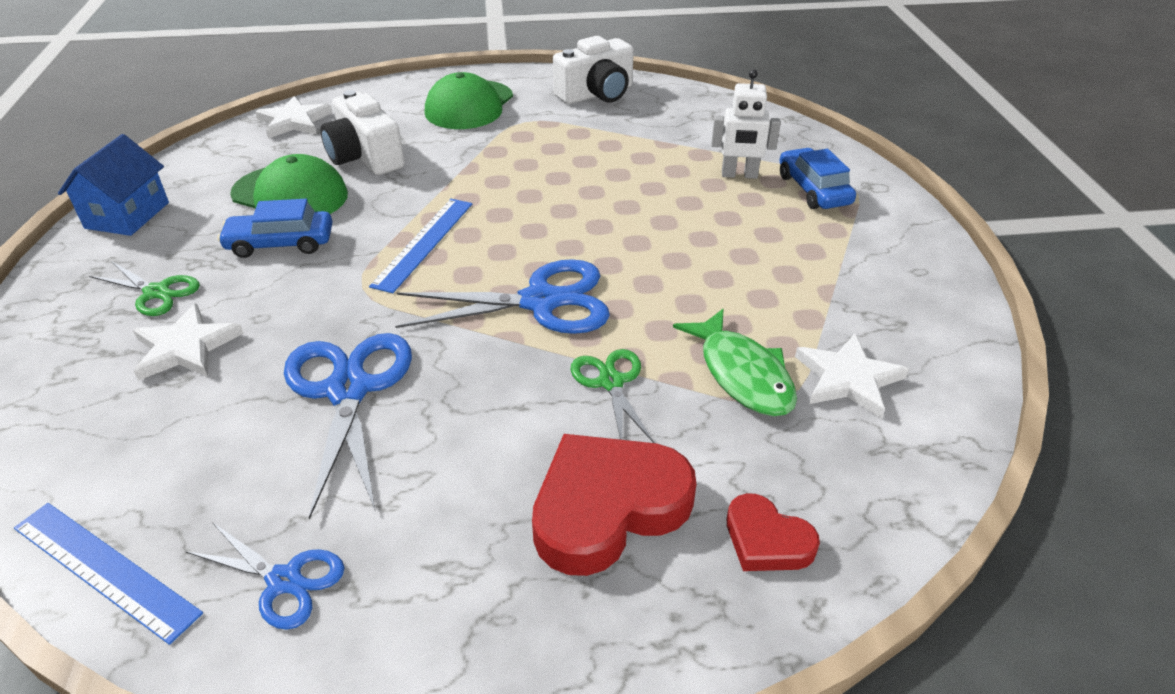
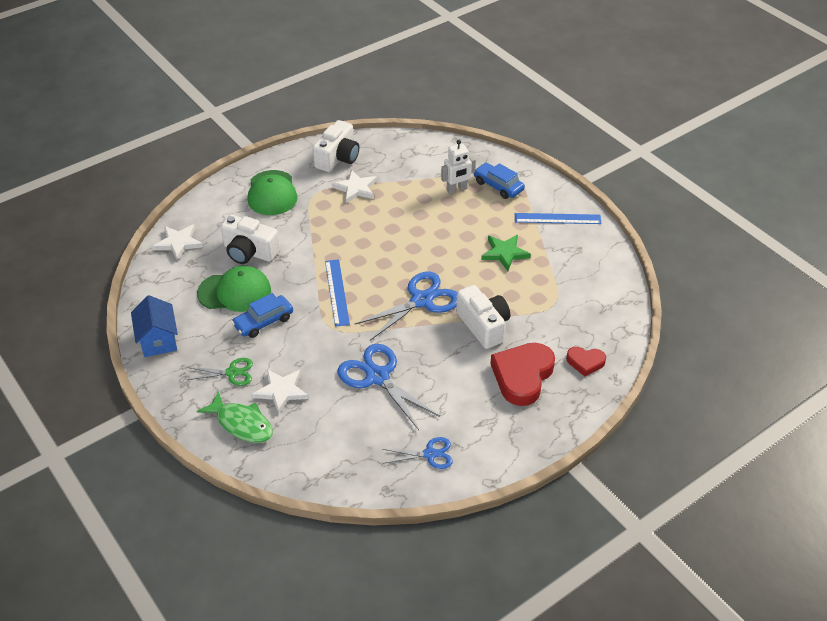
camera: 30 degrees left, 5 degrees up
(105, 569) = (358, 483): blue ruler -> blue ruler (557, 218)
(611, 382) = (483, 326): green scissors -> white camera
(742, 374) = (532, 299): green fish -> green fish (242, 424)
(748, 283) = (504, 253): none -> green star
(848, 379) = (574, 284): white star -> white star (356, 188)

